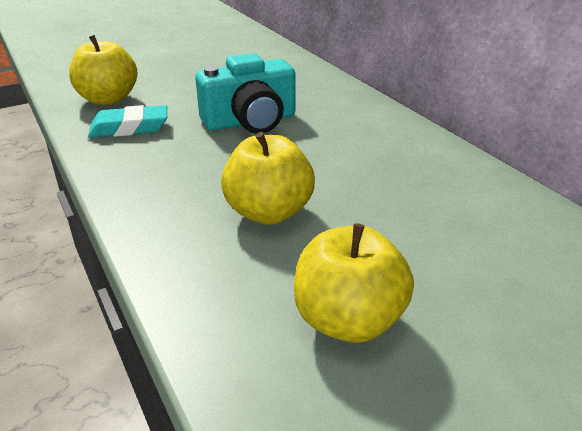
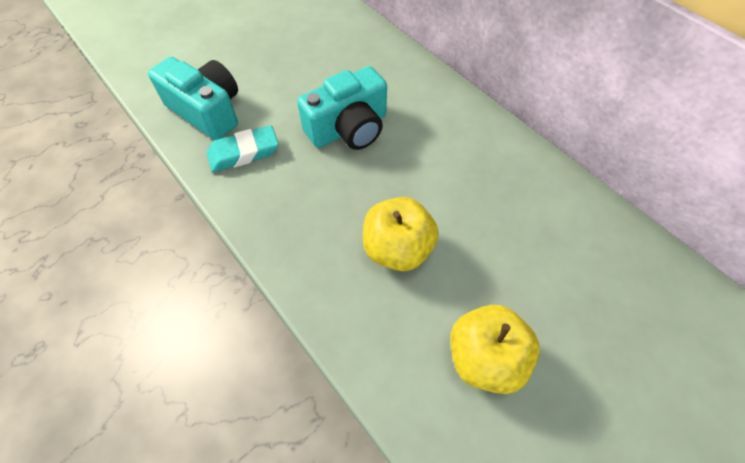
camera: 10 degrees left, 25 degrees up
(108, 99) = (207, 111): yellow apple -> turquoise camera

